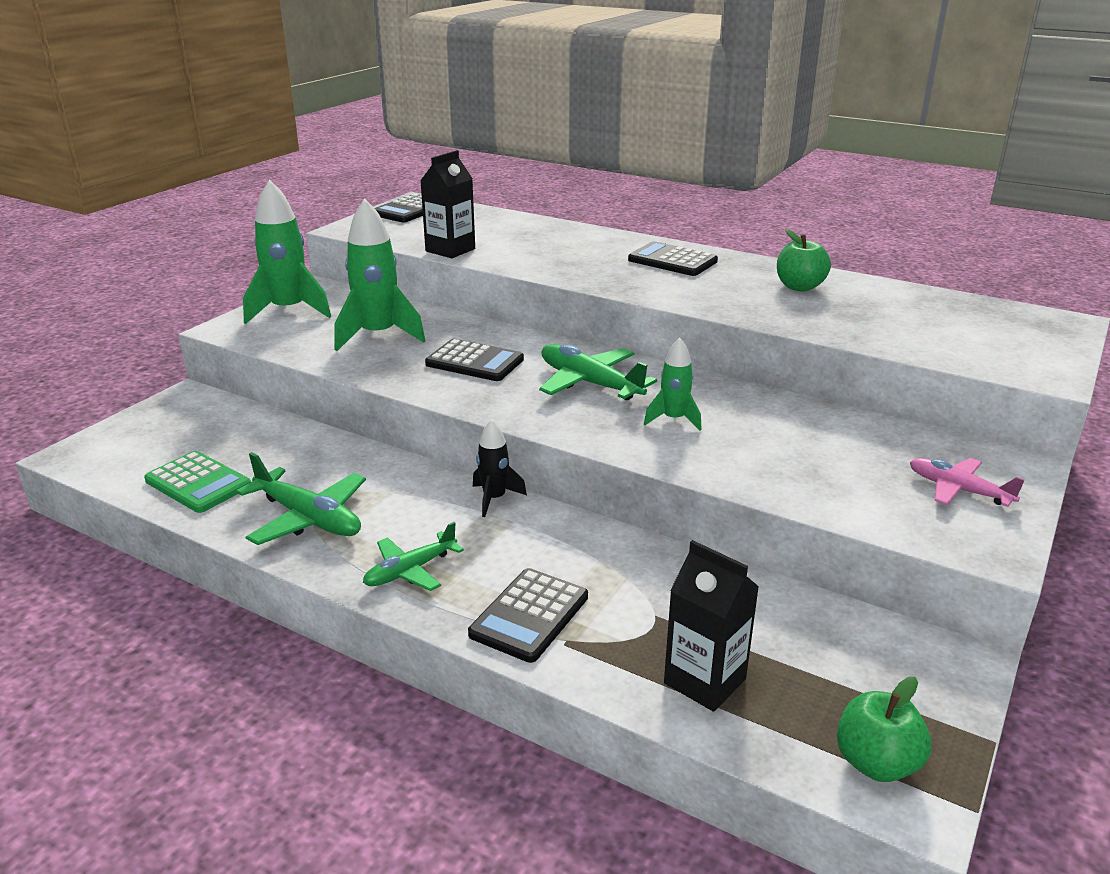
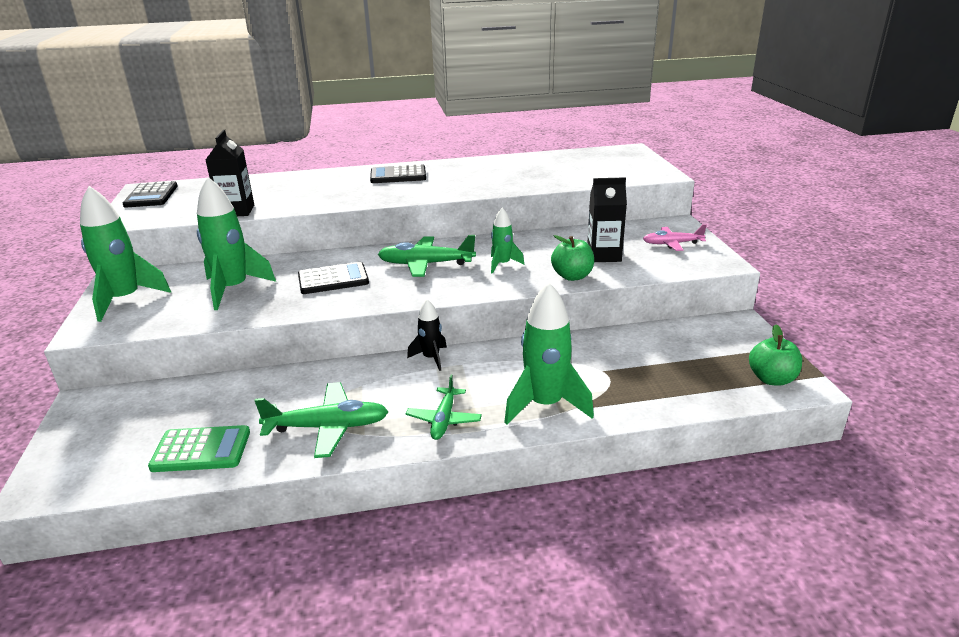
camera: 40 degrees left, 0 degrees up
(529, 616) = (545, 405): black calculator -> green rocket
(704, 681) = (666, 387): black carton -> black carton (604, 255)
(799, 287) = (491, 169): green apple -> green apple (572, 276)

